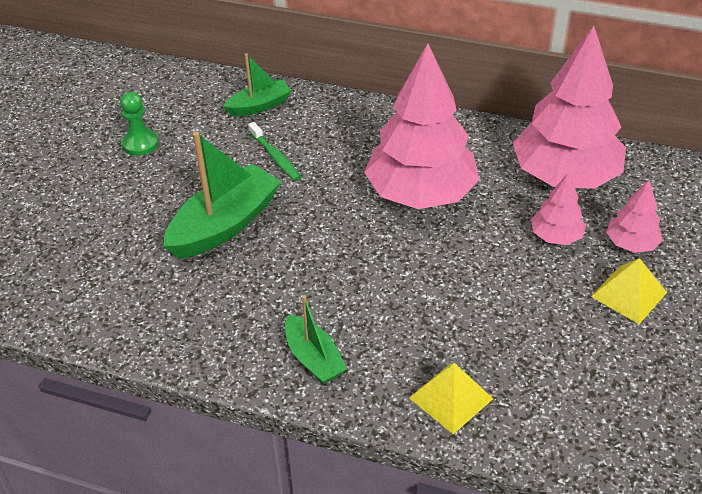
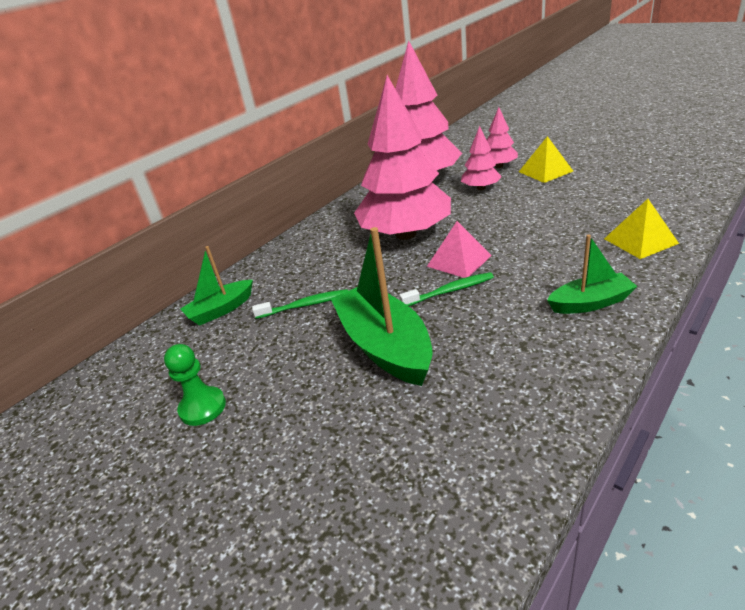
camera: 65 degrees left, 10 degrees down
(259, 106) = (221, 310): green boat -> green boat turned 120 degrees counterclockwise
(315, 250) = (449, 291): none -> green toothbrush
(374, 247) = (459, 260): none -> pink pyramid

